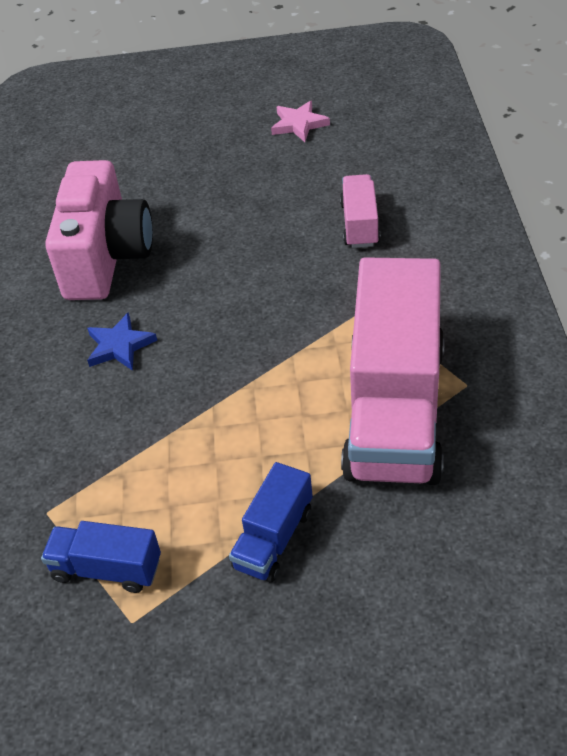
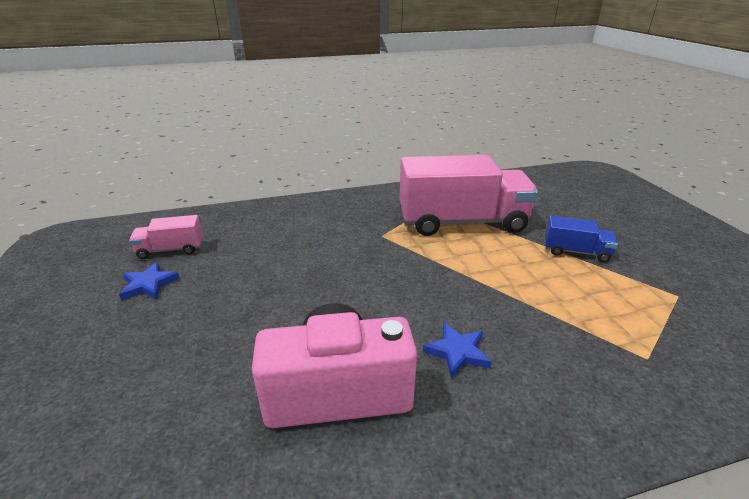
camera: 105 degrees left, 15 degrees down
(106, 569) = (657, 314): blue truck -> none
(299, 124) = (149, 284): pink star -> blue star
(360, 224) = (297, 244): pink truck -> pink truck (171, 250)

